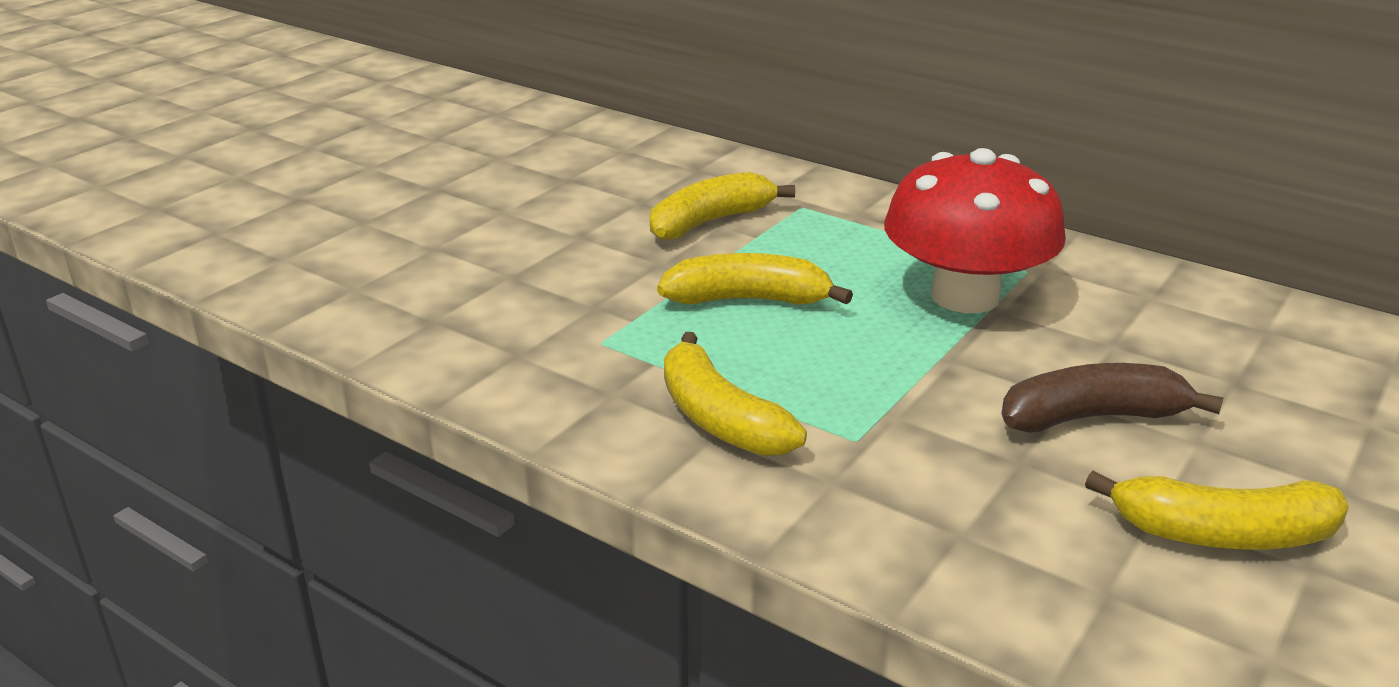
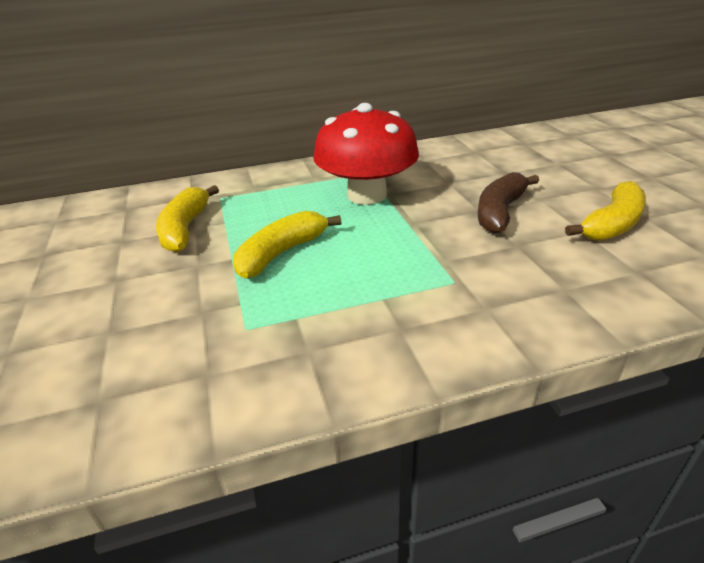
camera: 50 degrees left, 5 degrees up
(719, 418) = (386, 319): yellow banana -> none

